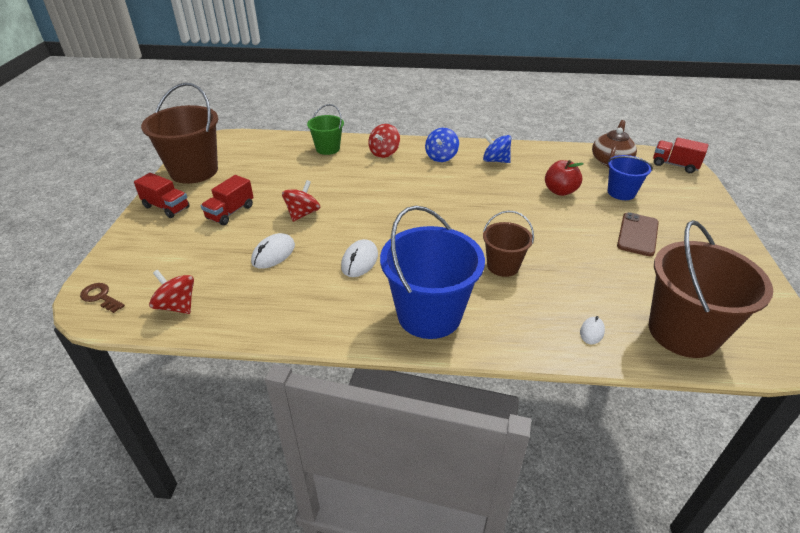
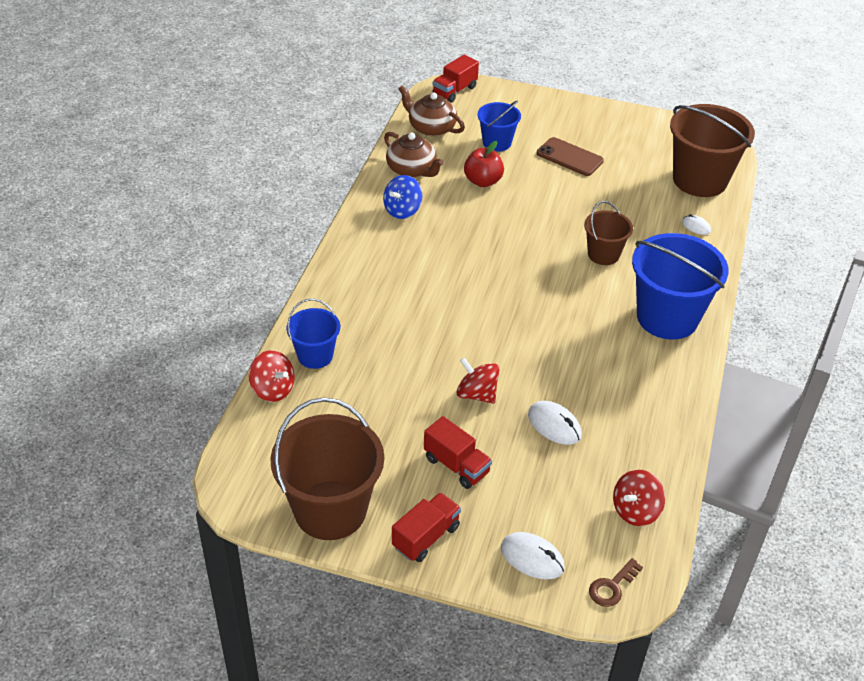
camera: 80 degrees left, 5 degrees up
(328, 149) = (315, 355): green bucket -> blue bucket
(359, 261) = (579, 354): white mouse -> white mouse (532, 558)
(384, 153) = (348, 301): red spinning top -> red spinning top (273, 389)
(441, 157) = (378, 252): blue spinning top -> none
(548, 158) = (412, 169): none -> brown teapot

